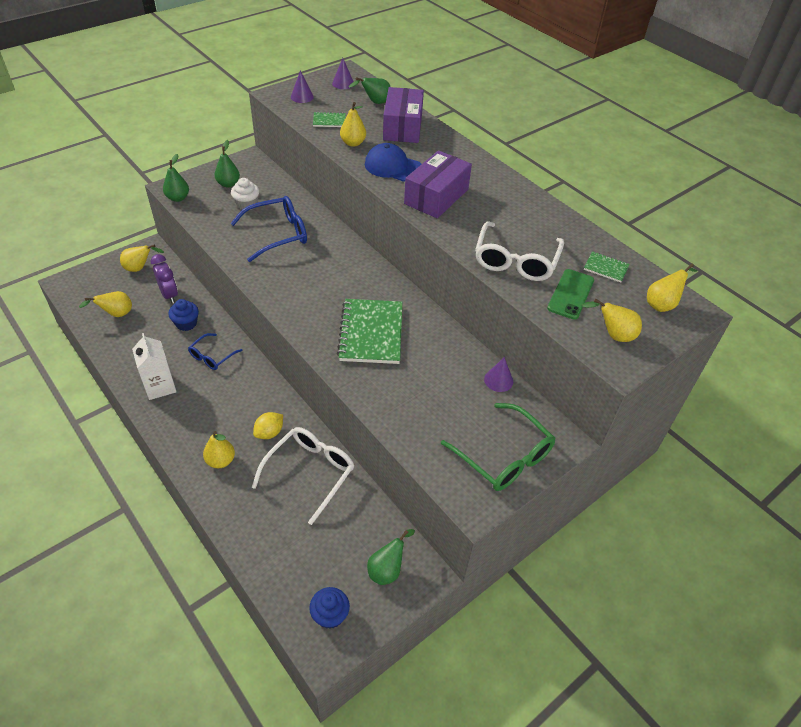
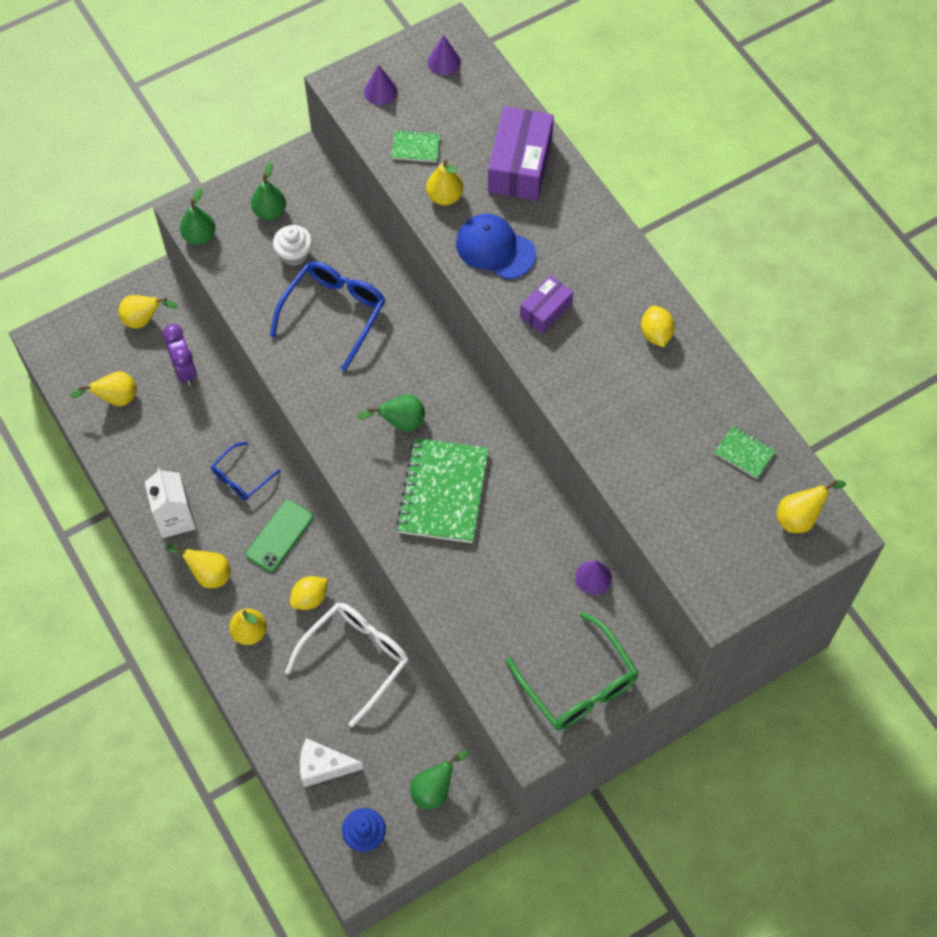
camera: 10 degrees right, 15 degrees up
(186, 323) = (208, 421): blue cupcake -> none
(277, 234) = (333, 314): blue glasses -> blue glasses turned 45 degrees counterclockwise
(288, 560) = (323, 767): none -> white cheese
(375, 103) = (486, 109): green pear -> green pear (400, 422)
(436, 196) = (545, 310): purple box -> purple box, size x0.57
(516, 260) = (629, 432): white glasses -> none
(519, 206) = (656, 334): none -> yellow lemon
(570, 294) = (686, 493): green phone -> green phone (279, 536)
(613, 335) = (723, 560): yellow pear -> yellow pear (208, 574)

